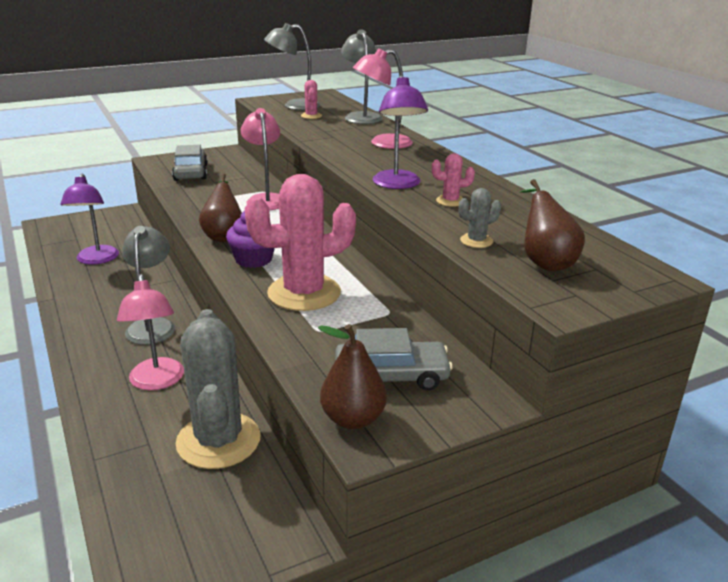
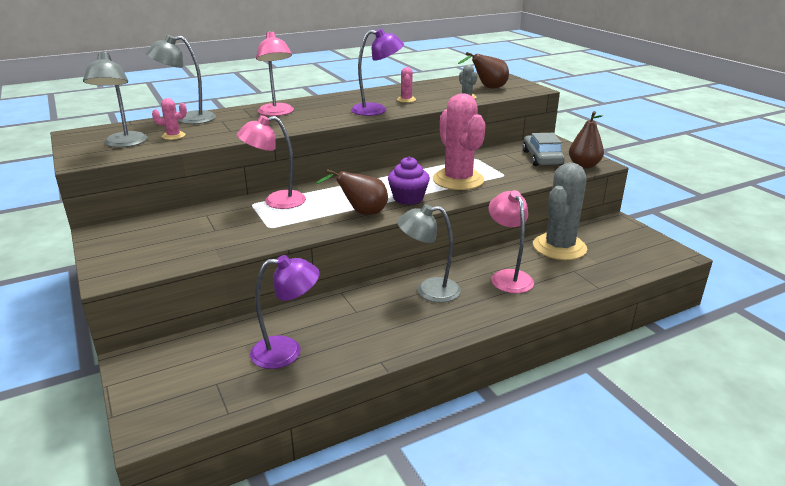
camera: 90 degrees left, 0 degrees up
(157, 382) = (508, 277): pink lamp -> pink lamp turned 90 degrees counterclockwise
(191, 172) = (176, 246): grey car -> none
(218, 440) = (559, 247): grey cactus -> grey cactus turned 45 degrees counterclockwise

